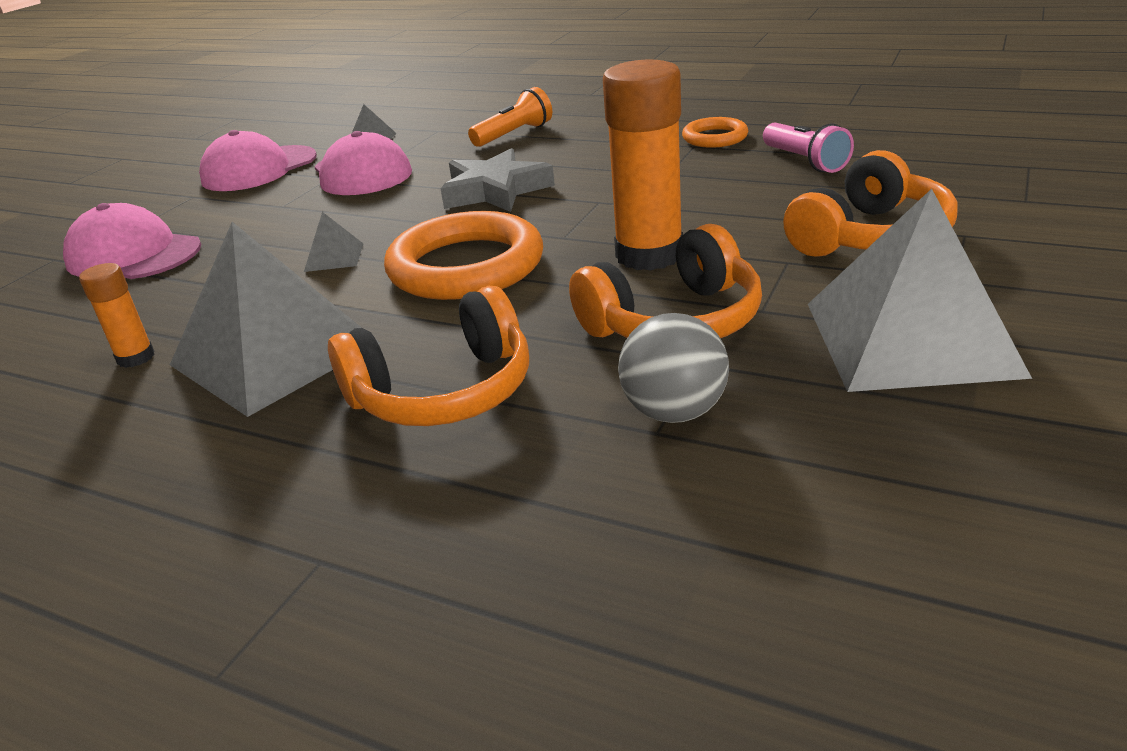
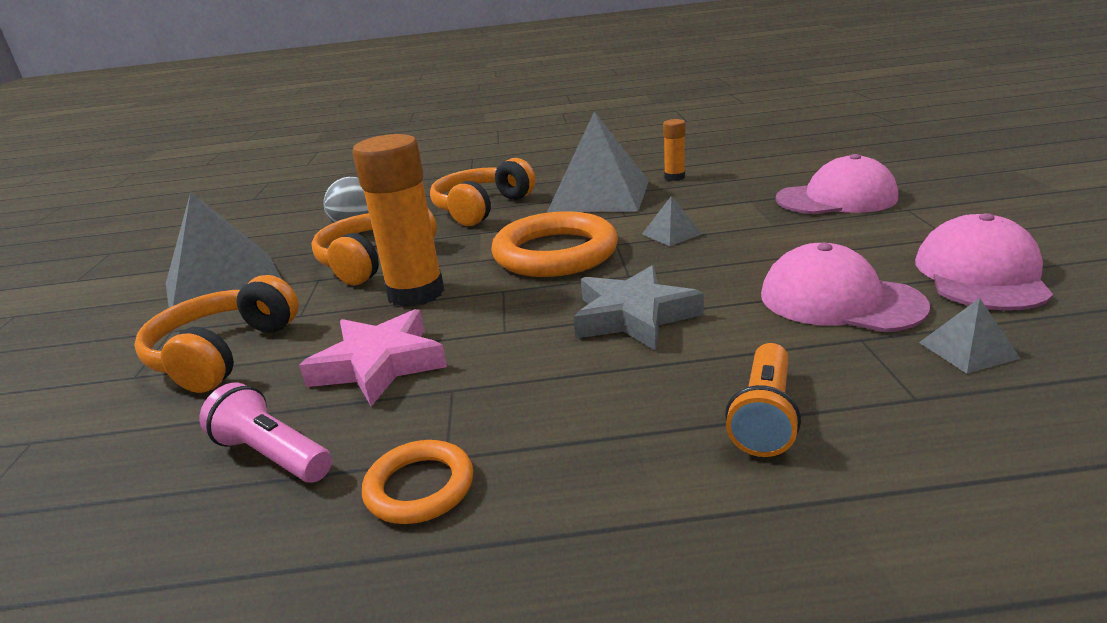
camera: 150 degrees right, 5 degrees down
(715, 197) = (379, 364): none -> pink star

